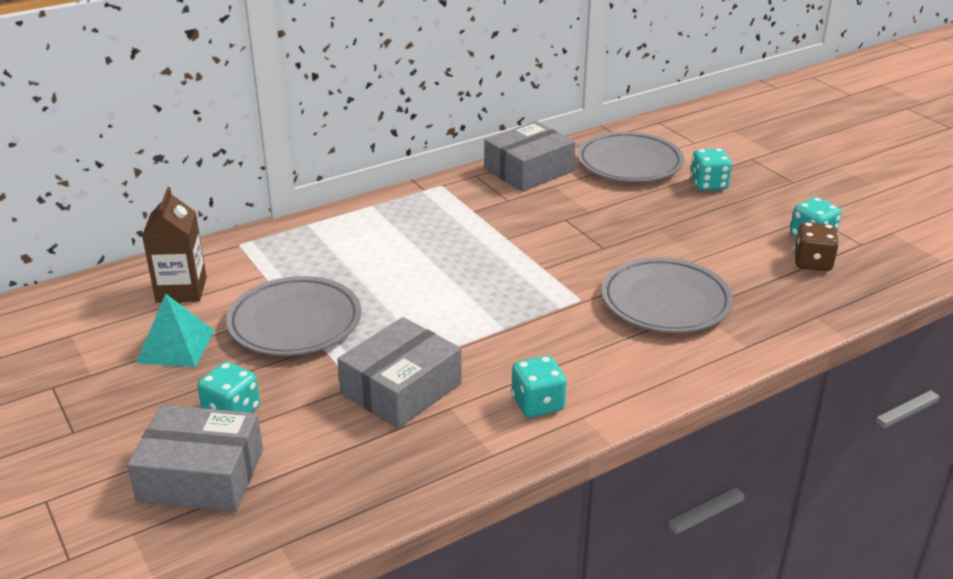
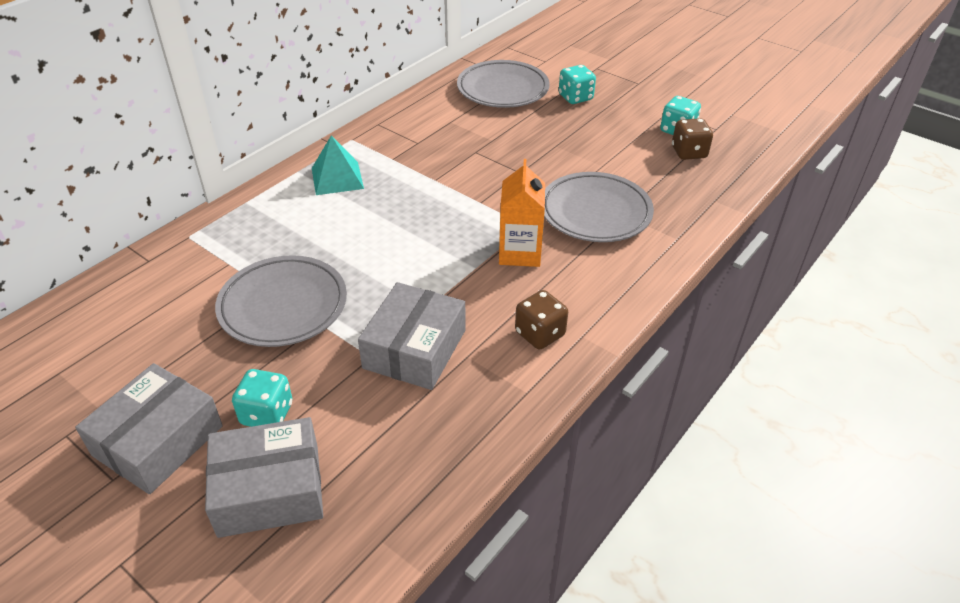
camera: 20 degrees left, 10 degrees up
(176, 346) = (176, 358): turquoise pyramid -> turquoise pyramid (337, 178)
(181, 290) = (153, 297): brown carton -> none
(528, 170) = (421, 111): grey box -> grey box (158, 441)
(537, 404) = (540, 334): turquoise dice -> brown dice
(559, 324) = (520, 252): none -> orange carton

